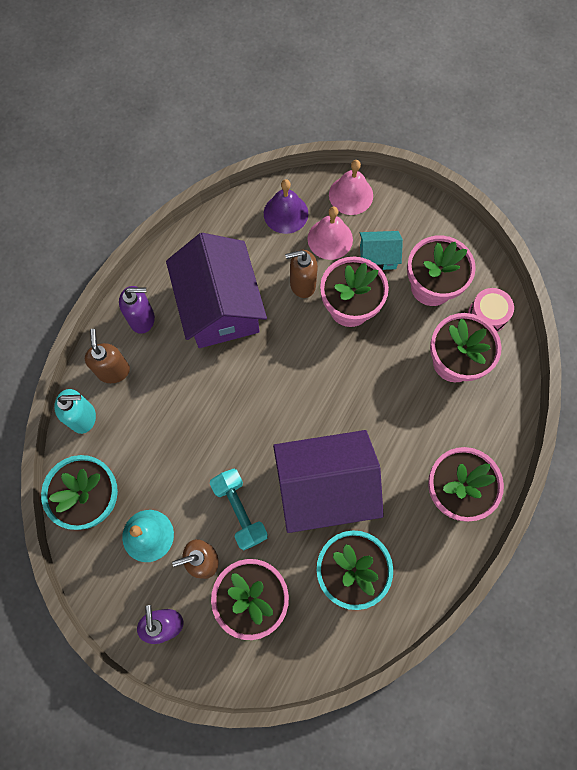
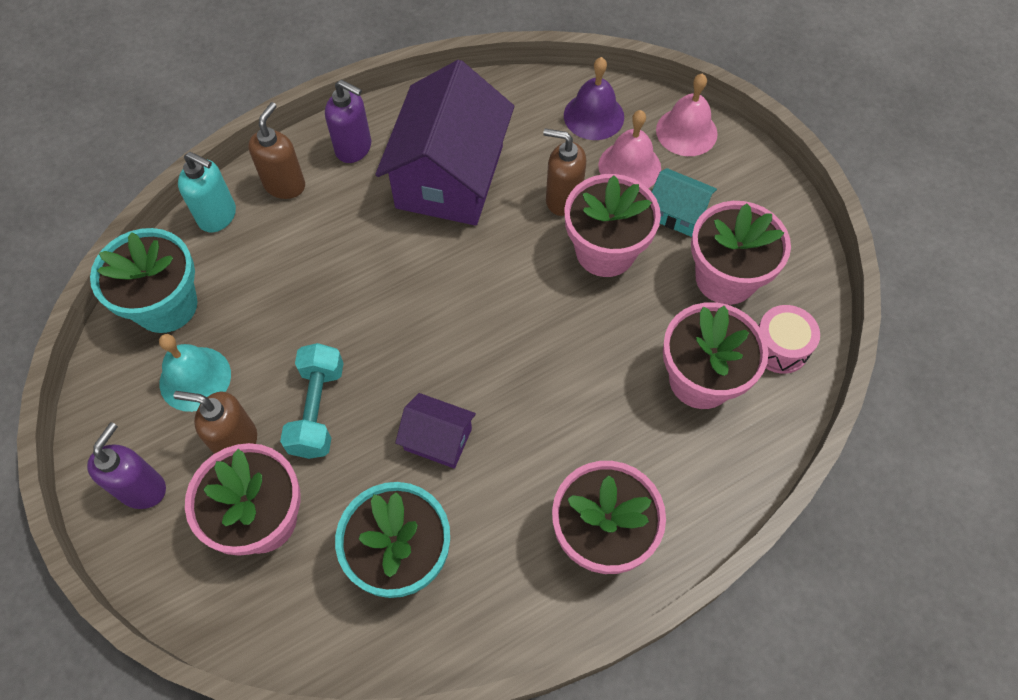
camera: 30 degrees right, 10 degrees down
(325, 487) = (438, 439): purple house -> purple house, size x0.47

